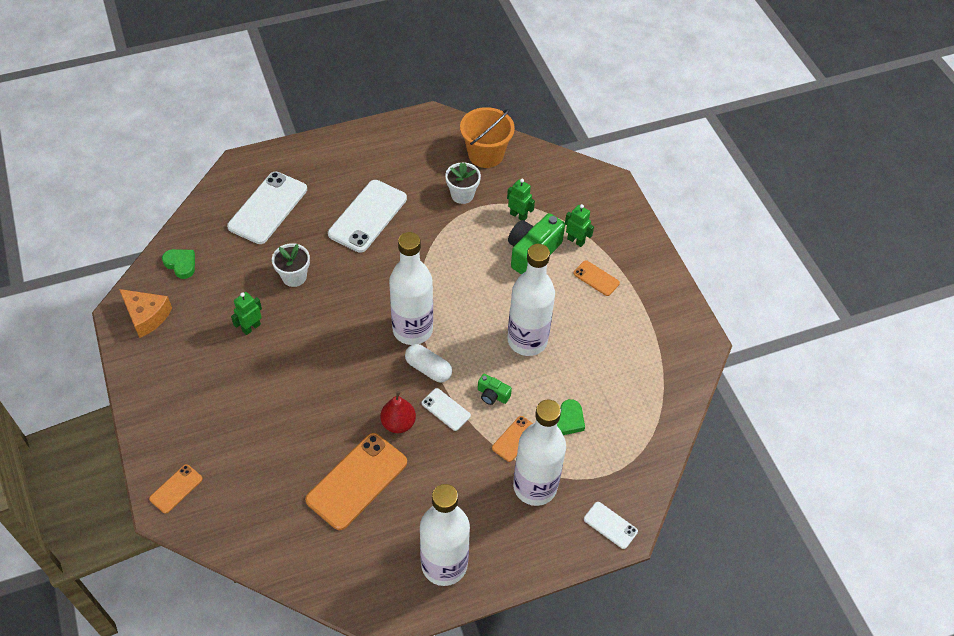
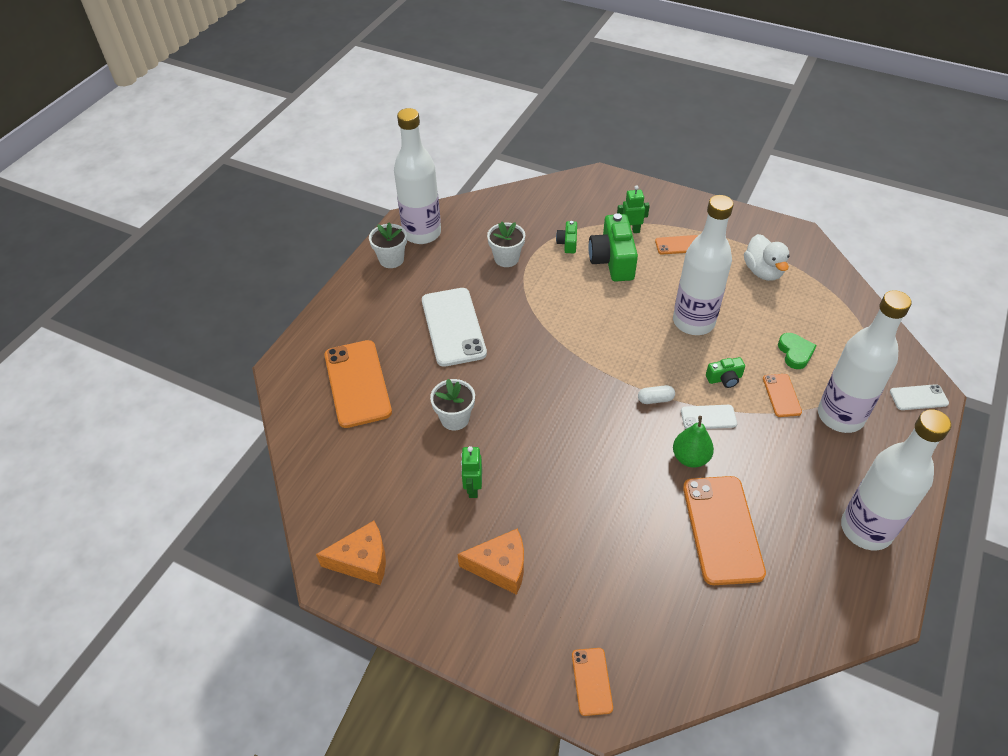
camera: 40 degrees left, 5 degrees down
(181, 264) = (336, 490): green heart -> none
(209, 385) = (500, 567): none -> orange cheese
(268, 208) = (357, 383): white phone -> orange phone
(388, 138) = (391, 259): none -> white flower pot
(398, 423) = (690, 458): red pear -> green pear
(412, 330) = (604, 381): white bottle -> white bottle (422, 233)
(428, 369) = (655, 399): white capsule -> white capsule, size x0.64
(485, 154) = (485, 219): orange bucket -> none
(518, 215) = (567, 243): green robot -> green camera
(631, 347) = (763, 271): none -> white duck

